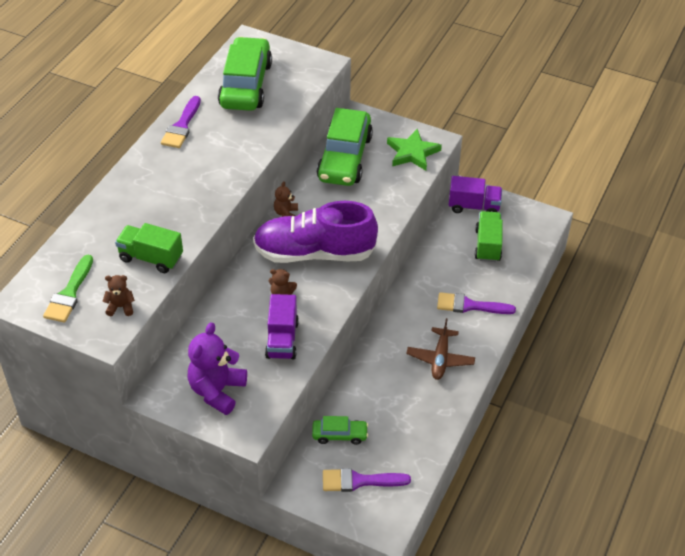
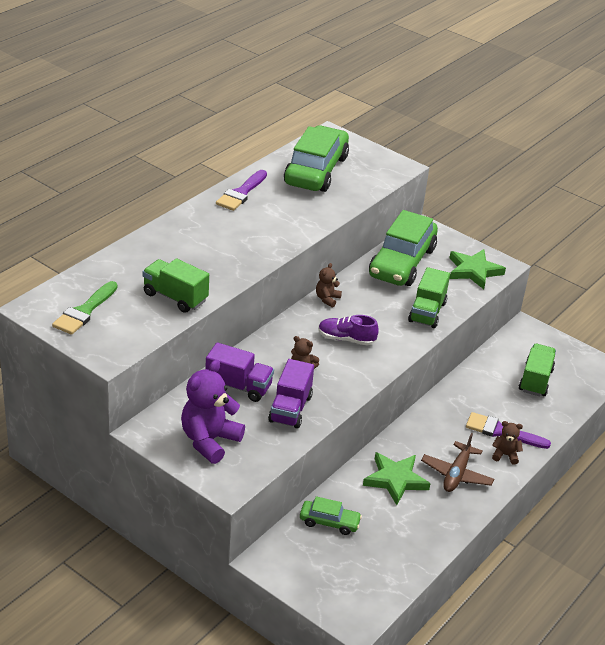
camera: 10 degrees right, 10 degrees down
(120, 307) = (131, 333): brown teddy bear -> brown teddy bear (505, 455)
(314, 253) = (346, 339): purple shoe -> purple shoe, size x0.46
(359, 481) = (338, 570): purple brush -> none
(380, 207) = (427, 312): none -> green truck
(387, 377) = (395, 480): none -> green star
(473, 206) = (529, 342): purple truck -> purple truck (238, 386)

